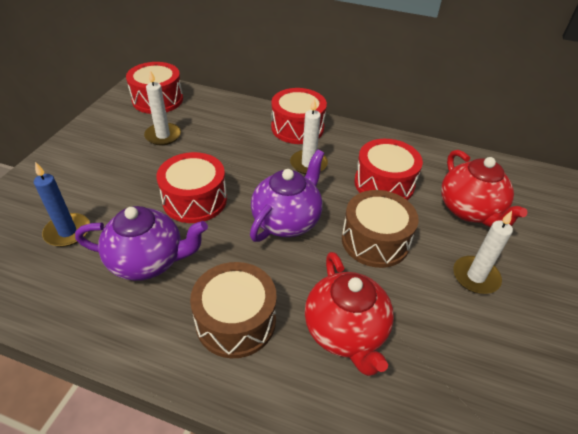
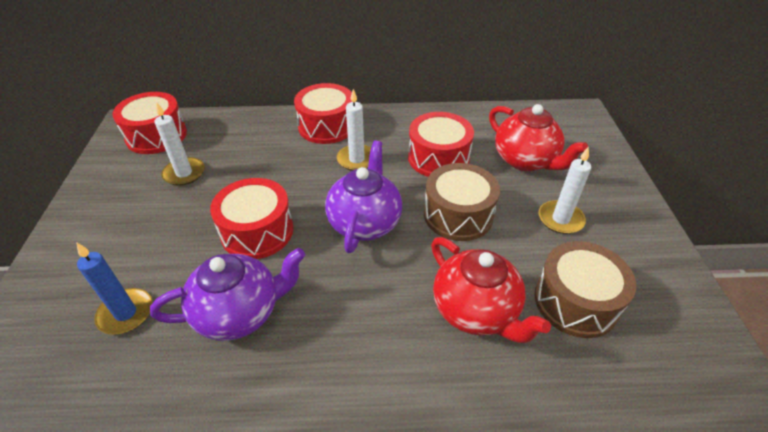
camera: 20 degrees left, 0 degrees up
(236, 321) = (366, 340): brown drum -> brown drum (576, 301)

